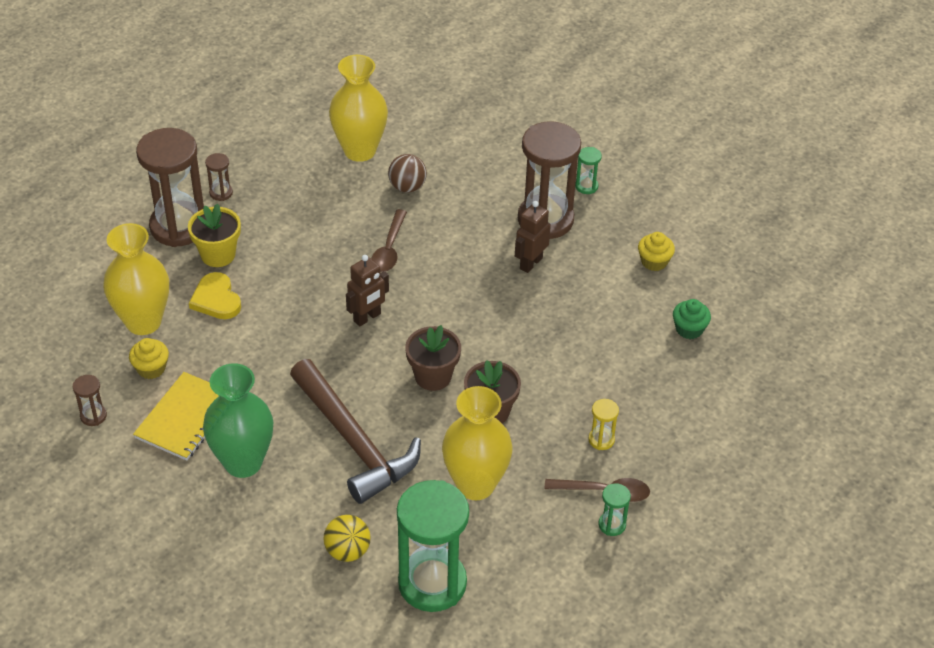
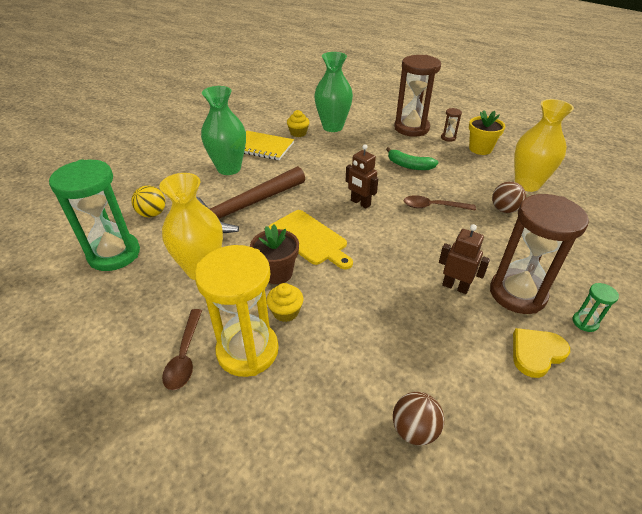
camera: 85 degrees right, 5 degrees down
(93, 416) = (262, 122): brown hourglass -> none
(143, 322) = (332, 127): yellow vase -> green vase
(216, 299) = (357, 146): yellow heart -> yellow heart (536, 353)
(218, 254) = (395, 142): yellow flower pot -> yellow flower pot (480, 149)
(287, 251) = (409, 165): none -> green banana
(433, 376) = (309, 238): brown flower pot -> yellow cutting board
(601, 440) = (247, 350): yellow hourglass -> yellow hourglass, size x2.41
(612, 525) = (145, 363): green hourglass -> none
(654, 262) = (506, 389): yellow cupcake -> yellow cupcake (286, 312)
(689, 329) = (414, 429): green cupcake -> brown ball

